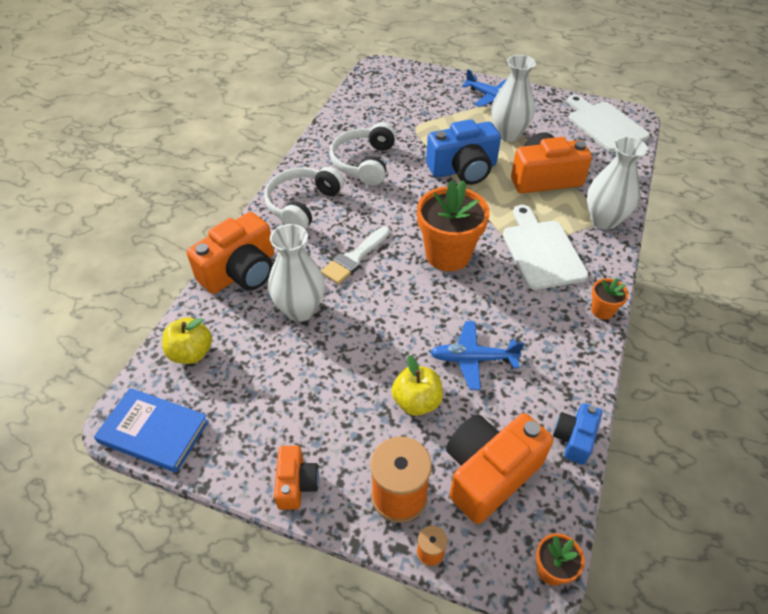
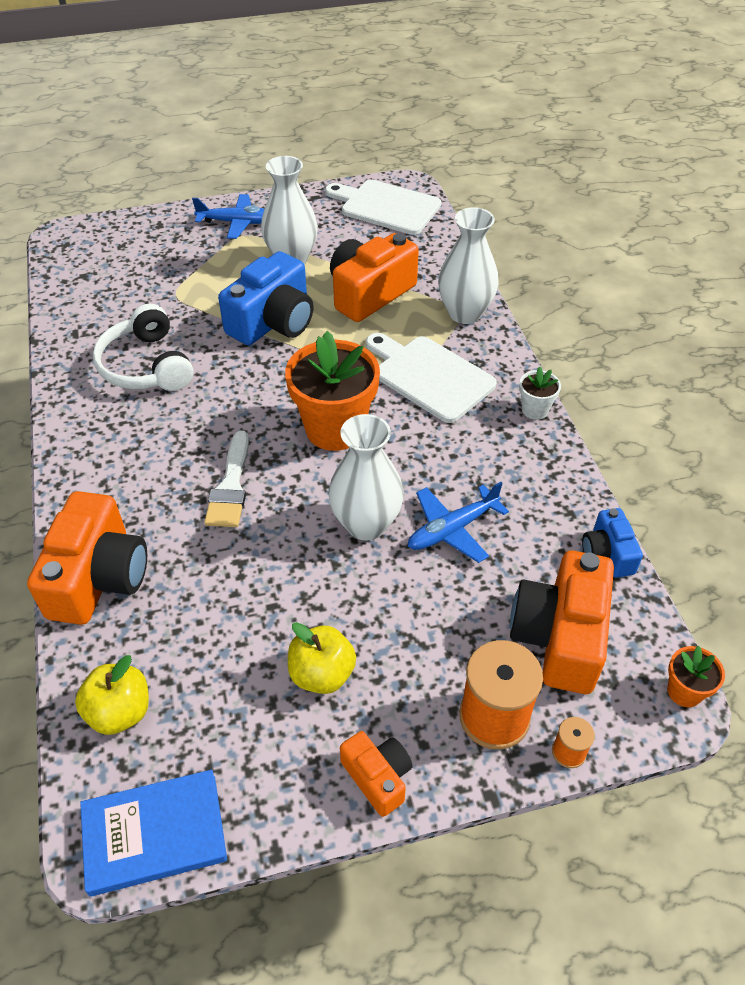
camera: 35 degrees left, 0 degrees up
(300, 309) = (215, 581): white vase -> white vase (366, 524)
(302, 205) = (110, 454): white headphones -> none
(416, 402) = (432, 608): yellow apple -> yellow apple (322, 674)
(602, 310) = (535, 410): orange flower pot -> white flower pot

